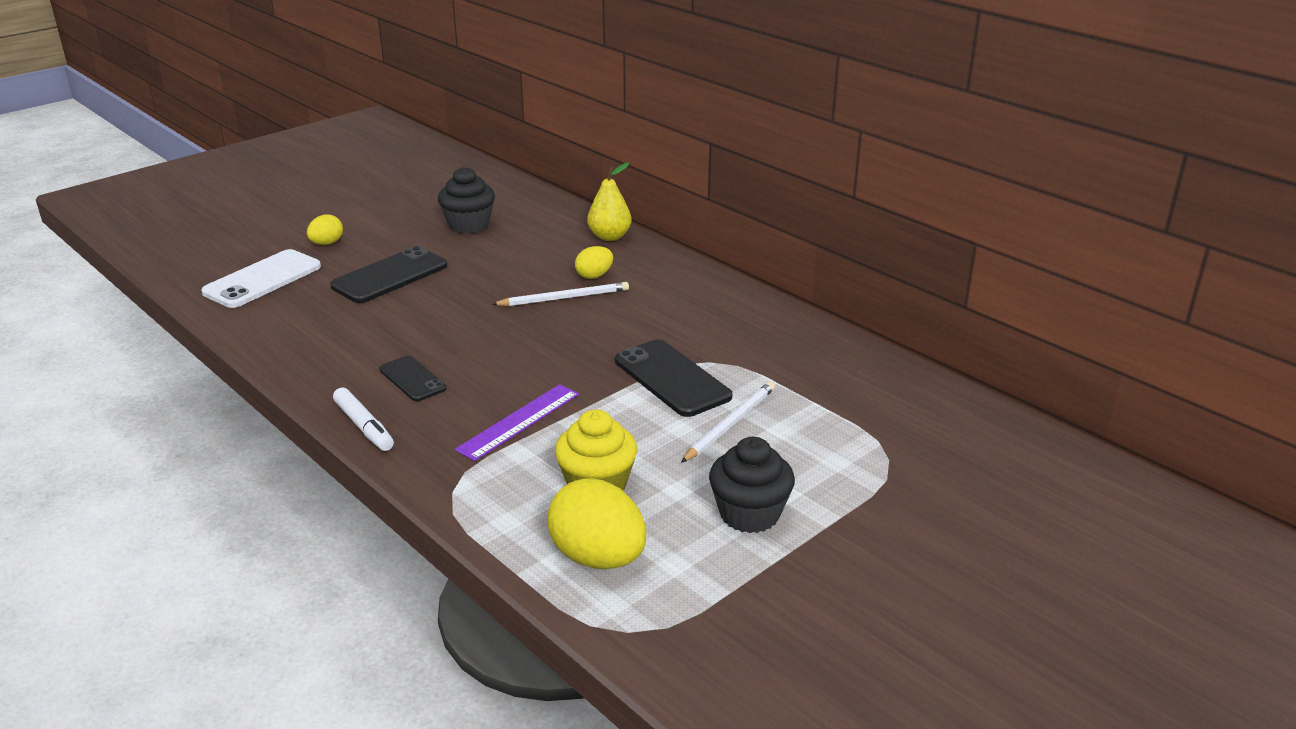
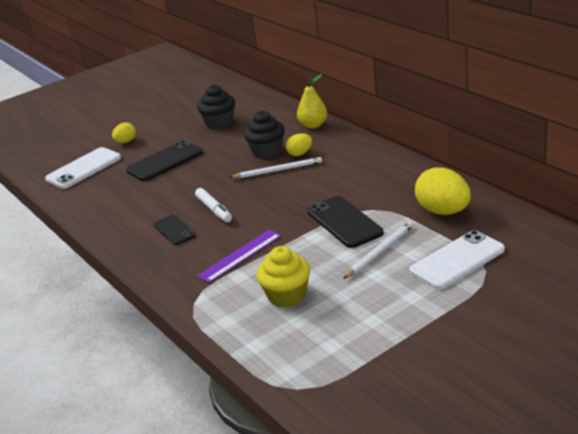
camera: 10 degrees right, 0 degrees up
(364, 426) = (141, 263): white marker -> white marker (214, 209)
(598, 558) = (282, 342): yellow egg -> yellow egg (443, 211)
(749, 514) = (385, 311): black cupcake -> black cupcake (267, 151)
(845, 441) = (457, 260): none -> white phone

